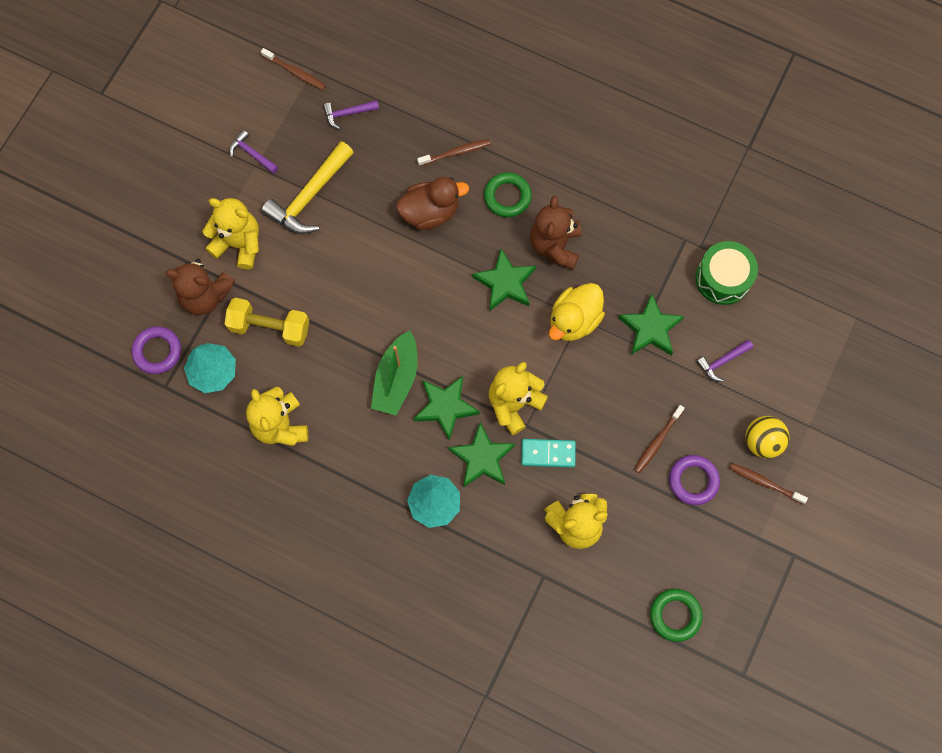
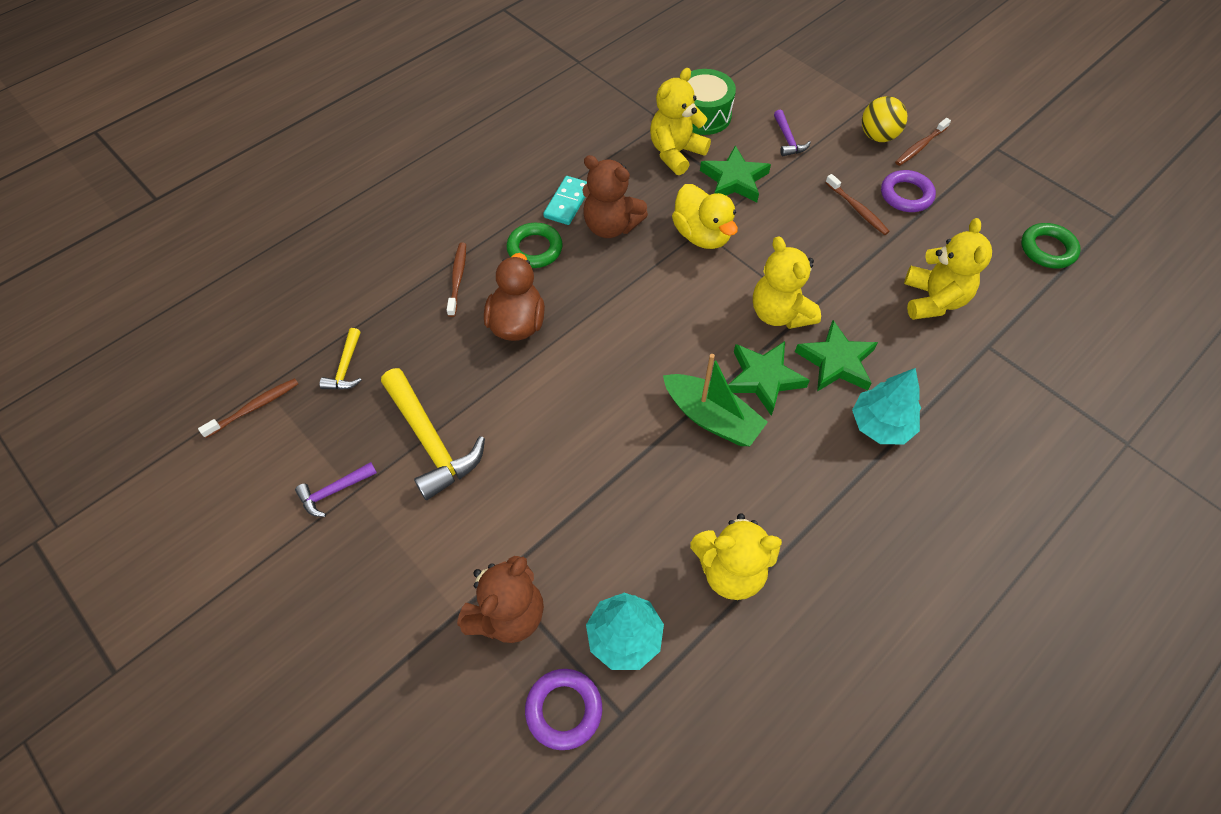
camera: 70 degrees left, 15 degrees down
(239, 244) = (452, 546): yellow teddy bear -> yellow teddy bear (676, 153)
(270, 327) = (588, 542): yellow dumbbell -> none
(348, 113) = (346, 367): purple hammer -> yellow hammer
(505, 283) = (635, 280): green star -> none
(548, 453) = (846, 300): turquoise domino -> turquoise domino (567, 202)

